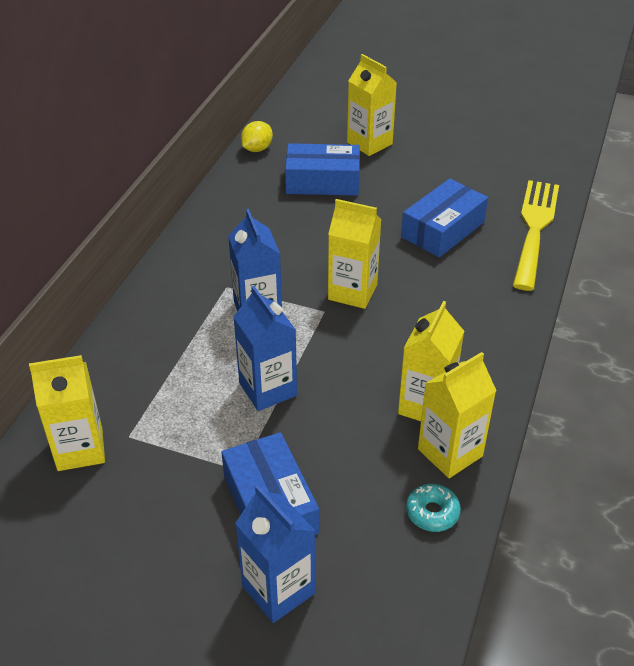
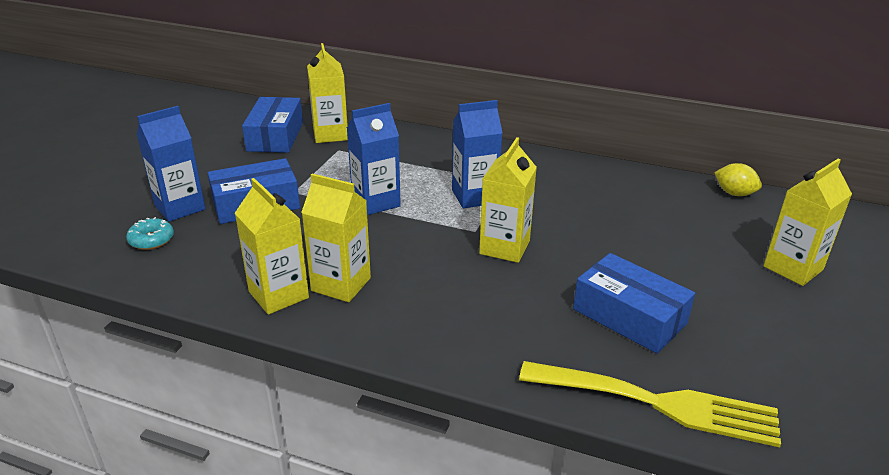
camera: 90 degrees right, 10 degrees down
(322, 181) = (692, 233): blue box -> blue box (275, 136)
(432, 512) = (216, 280): turquoise donut -> turquoise donut (151, 240)

